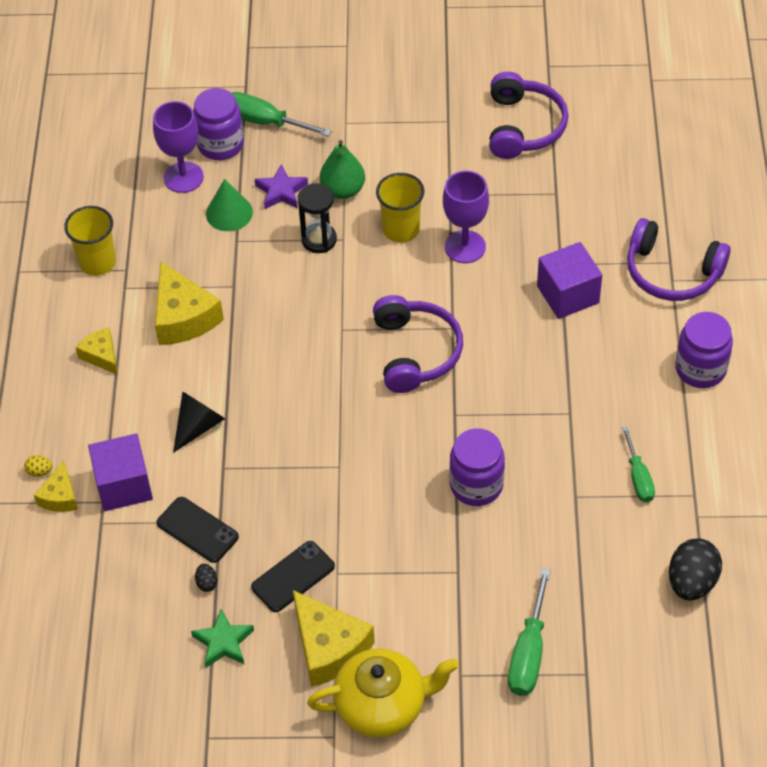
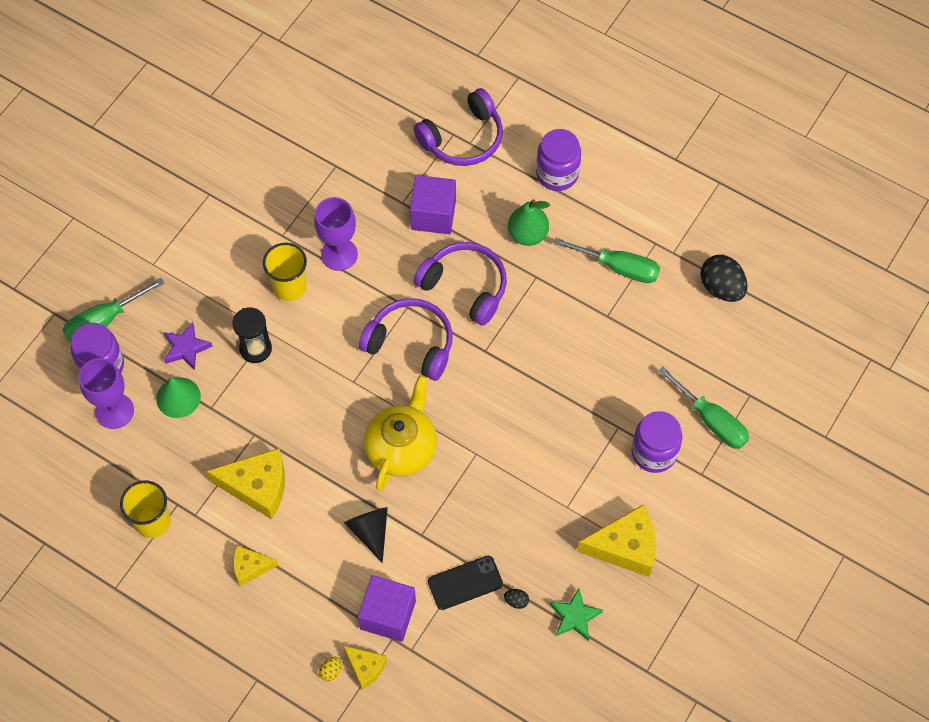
camera: 60 degrees left, 10 degrees up
(293, 577) = (550, 538): black phone -> none
(343, 190) = (219, 304): green pear -> green pear (527, 234)
(382, 705) = (693, 538): yellow teapot -> yellow teapot (402, 447)
(476, 485) = (555, 372): purple jar -> purple jar (654, 452)
(523, 127) = (256, 148): purple headphones -> purple headphones (465, 286)
(638, 477) = (618, 267): green screwdriver -> green screwdriver, size x1.52

